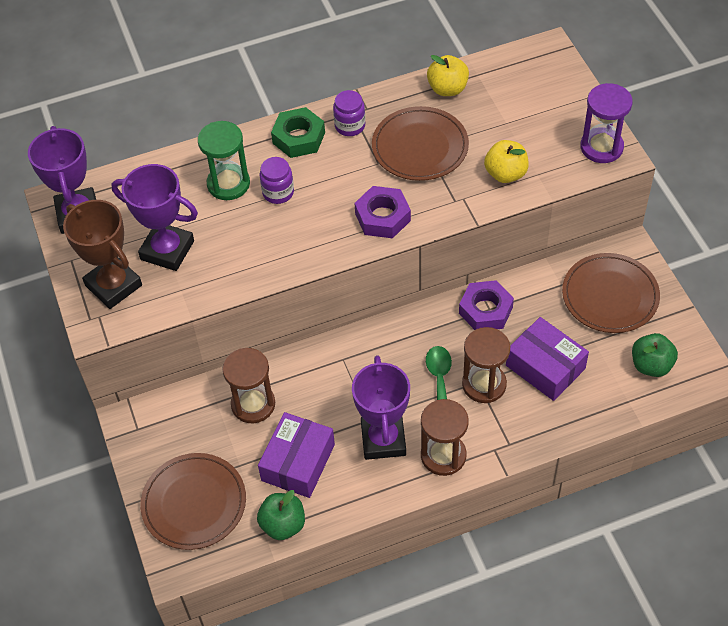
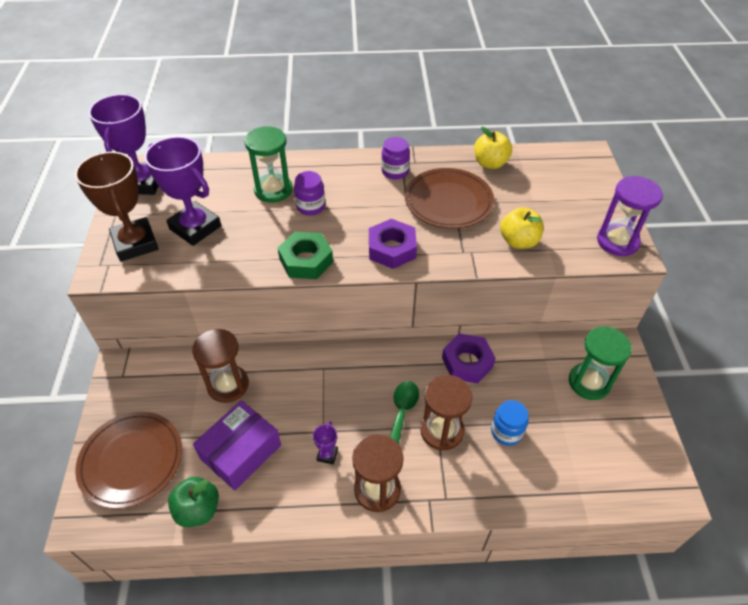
camera: 15 degrees right, 5 degrees down
(298, 138) = (348, 170): green nut -> green nut (306, 260)
(383, 439) = (327, 455): purple trophy -> purple trophy, size x0.42
(545, 367) = (506, 432): purple box -> blue jar
(610, 296) = (589, 382): brown plate -> green hourglass
(651, 365) = (613, 462): green apple -> none

